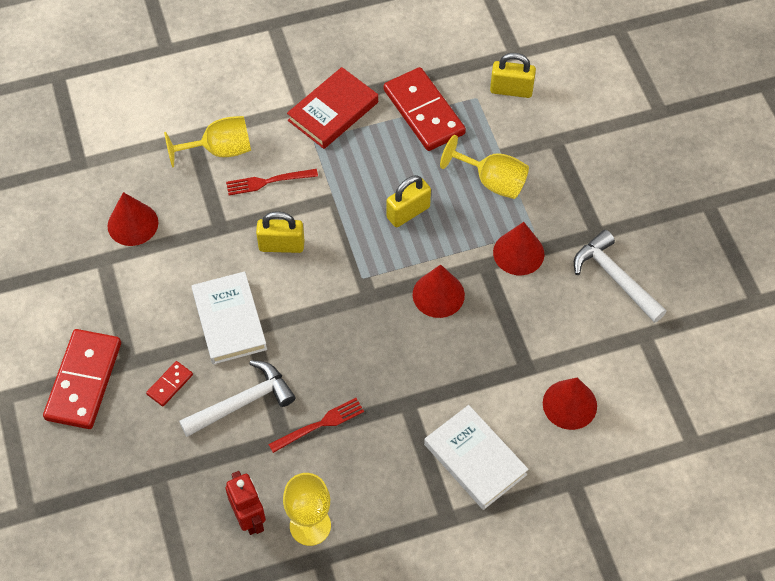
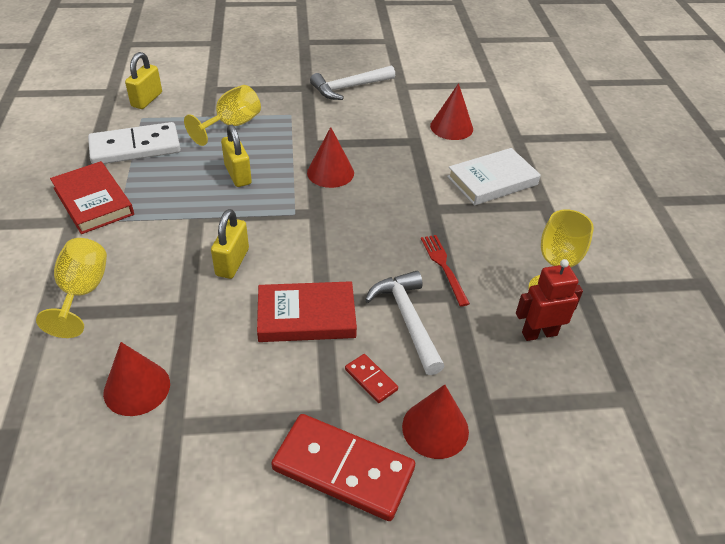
camera: 80 degrees left, 15 degrees down
(229, 320) = (306, 316): white book -> red book
(268, 181) = (148, 260): red fork -> none
(423, 112) = (135, 147): red domino -> white domino
(518, 253) = (308, 125): red cone -> red cone (435, 428)

